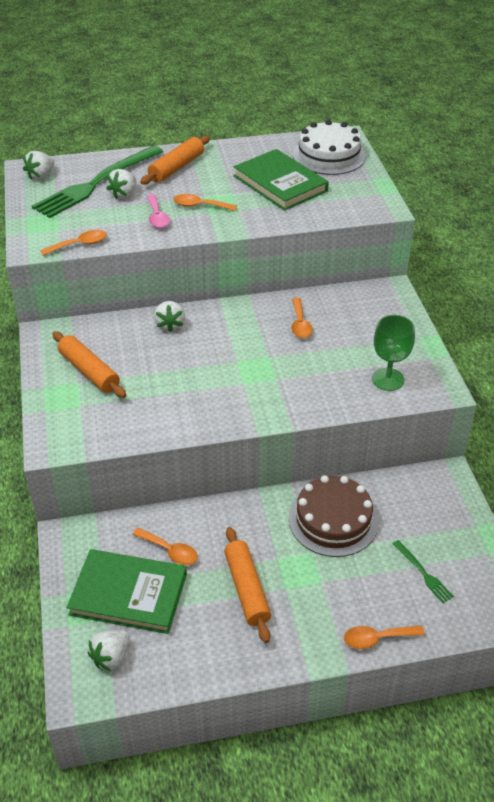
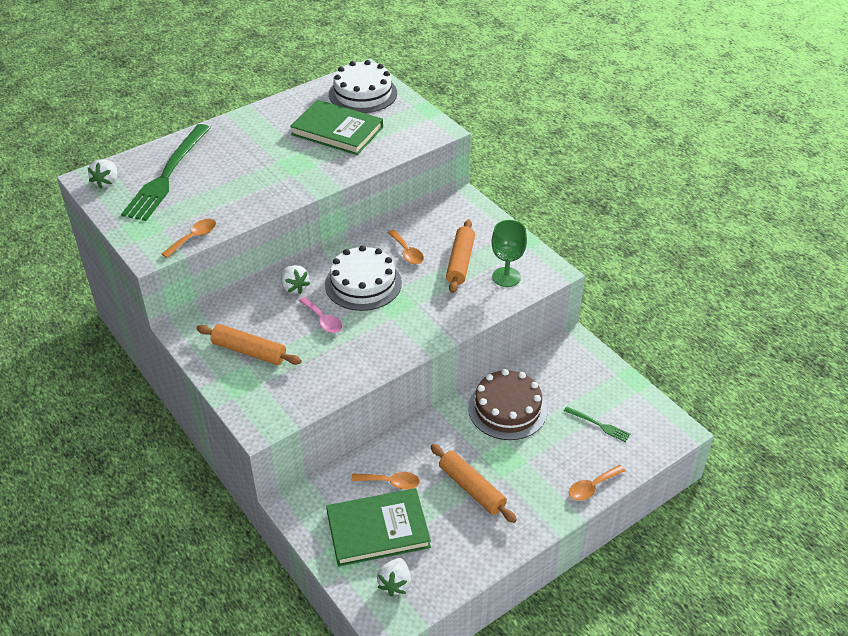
camera: 25 degrees left, 0 degrees up
(124, 194) = (201, 179): white strawberry -> none
(157, 217) = (248, 192): pink spoon -> pink spoon (323, 320)
(176, 167) = (233, 140): orange rolling pin -> orange rolling pin (460, 262)
(200, 206) = (279, 171): orange spoon -> none
(237, 341) = (363, 284): none -> white cake

